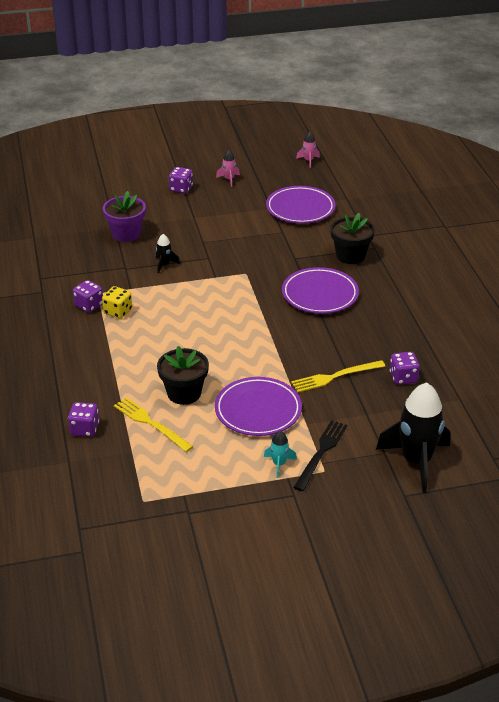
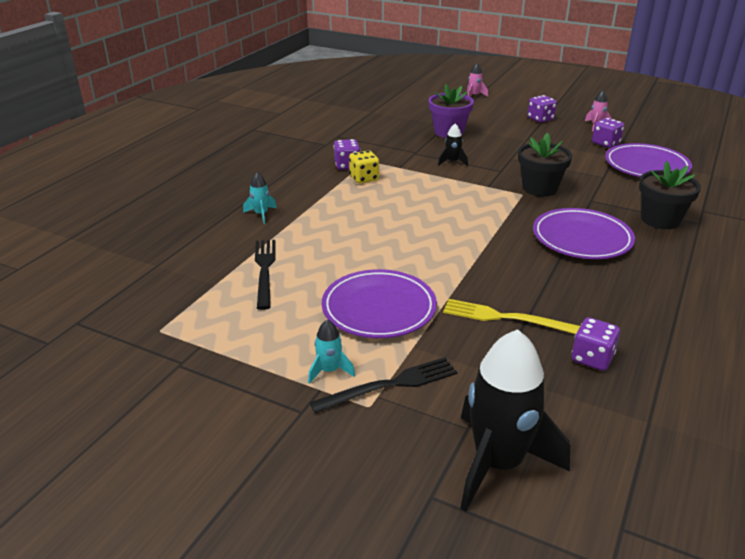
camera: 40 degrees right, 5 degrees down
(84, 382) = (261, 214): none -> turquoise rocket
(84, 429) = (207, 248): purple dice -> purple dice (605, 143)
(151, 423) = (265, 270): yellow fork -> black fork
(184, 393) = (329, 260): black flower pot -> black flower pot (539, 188)
(308, 161) = (700, 136): pink rocket -> pink rocket (474, 96)

